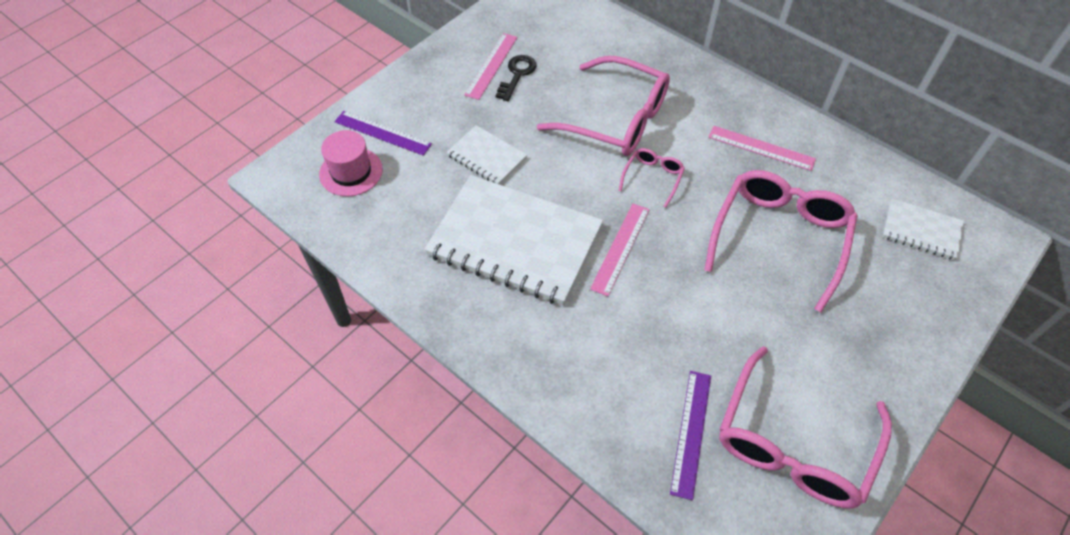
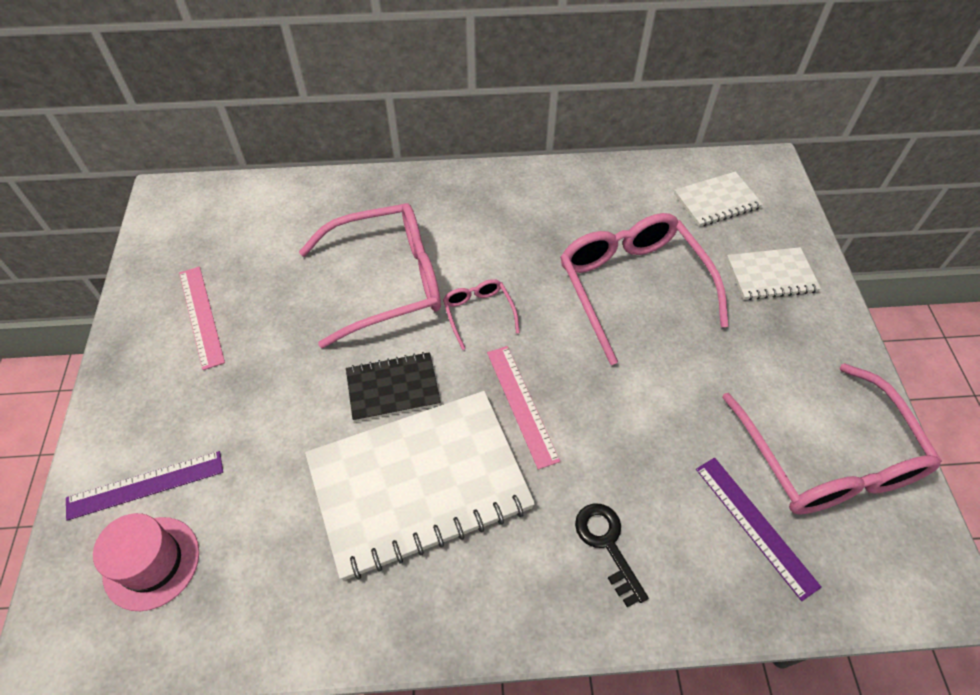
camera: 45 degrees left, 0 degrees up
(487, 157) = (297, 417): white notebook -> white notebook (771, 275)
(517, 75) = (240, 306): black key -> black key (607, 545)
(554, 181) = (393, 388): none -> black notebook
(761, 148) = (537, 218): pink ruler -> none

